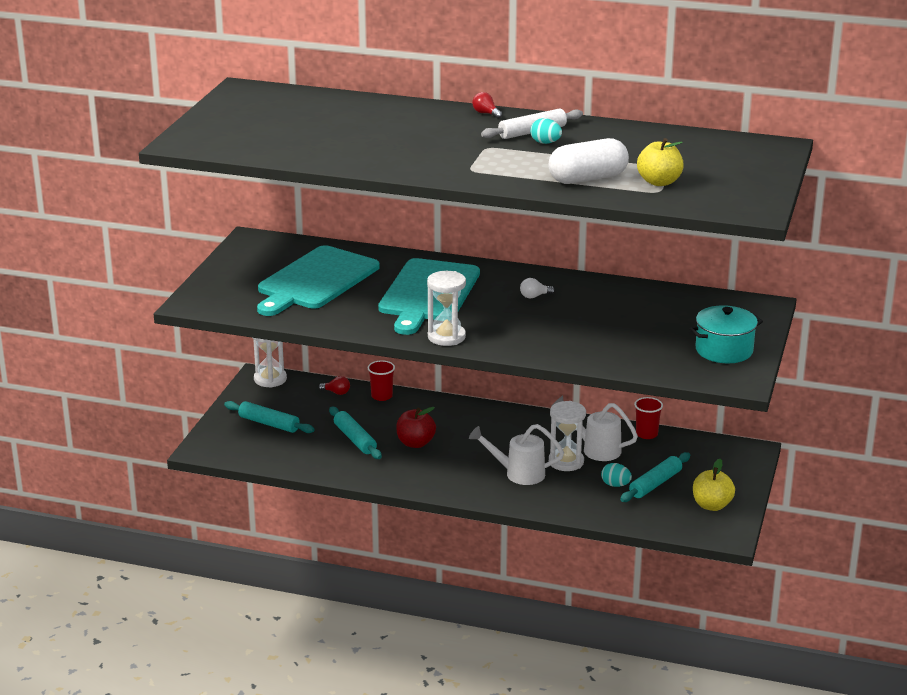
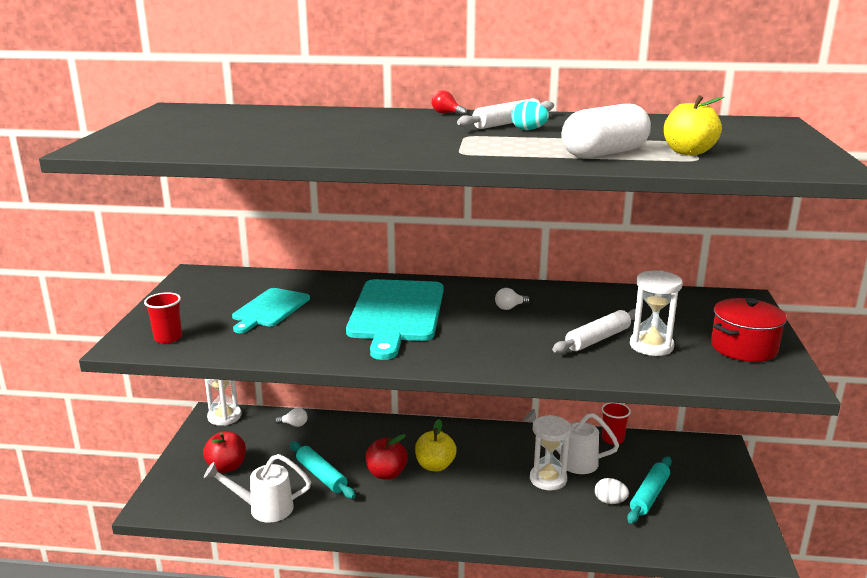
camera: 10 degrees left, 5 degrees down
(269, 424) = (226, 467): turquoise rolling pin -> red apple
(315, 280) = (270, 309): turquoise cutting board -> turquoise cutting board, size x0.59
(336, 392) = (294, 424): red light bulb -> white light bulb
(381, 396) = (340, 424): red cup -> red cup (168, 338)
(446, 337) = (433, 358): white hourglass -> white hourglass (651, 346)
(518, 473) = (505, 499): white watering can -> white watering can (264, 508)
(598, 332) = (598, 339): none -> white rolling pin
(615, 485) = (610, 501): turquoise egg -> white egg
(711, 505) = (719, 515): yellow apple -> yellow apple (435, 466)
(724, 350) = (743, 347): turquoise pot -> red pot

